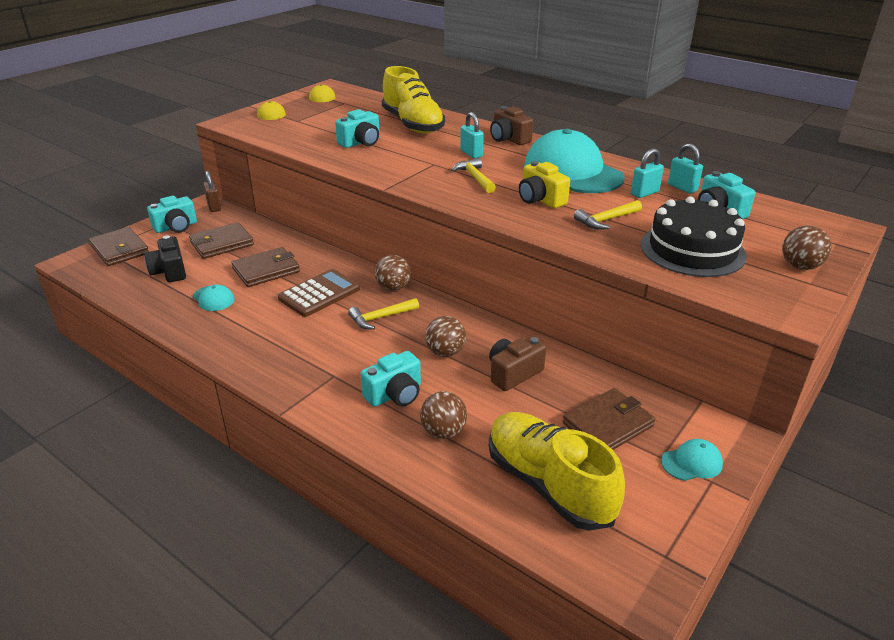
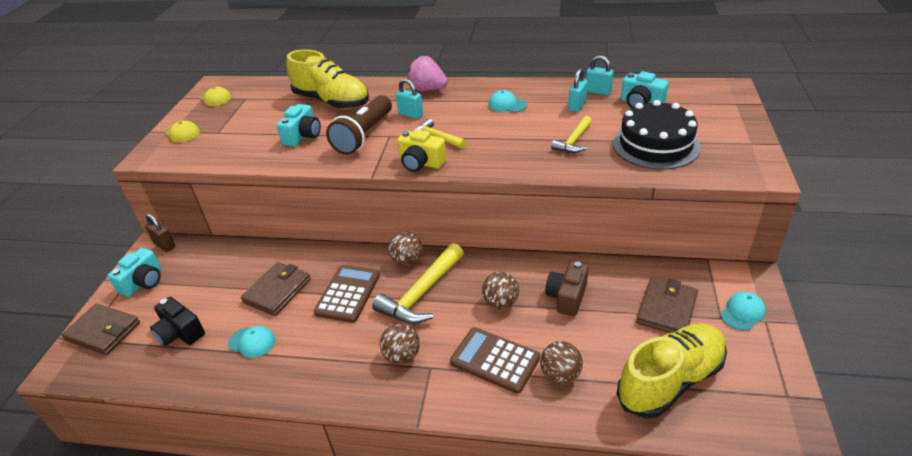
camera: 25 degrees left, 5 degrees up
(222, 243) = (208, 281): brown wallet -> none
(380, 318) = (421, 294): yellow hammer -> yellow hammer, size x1.70
(395, 394) = (495, 360): turquoise camera -> brown calculator
(412, 157) = (364, 135): none -> brown flashlight
(509, 139) = (427, 89): brown camera -> pink strawberry
(540, 199) = (508, 140): yellow camera -> yellow camera (421, 163)
(548, 484) = (670, 380): yellow shoe -> yellow shoe turned 120 degrees clockwise
(572, 172) = (507, 104): turquoise cap -> turquoise cap, size x0.41
(800, 266) = (733, 132): brown ball -> brown ball (402, 356)

